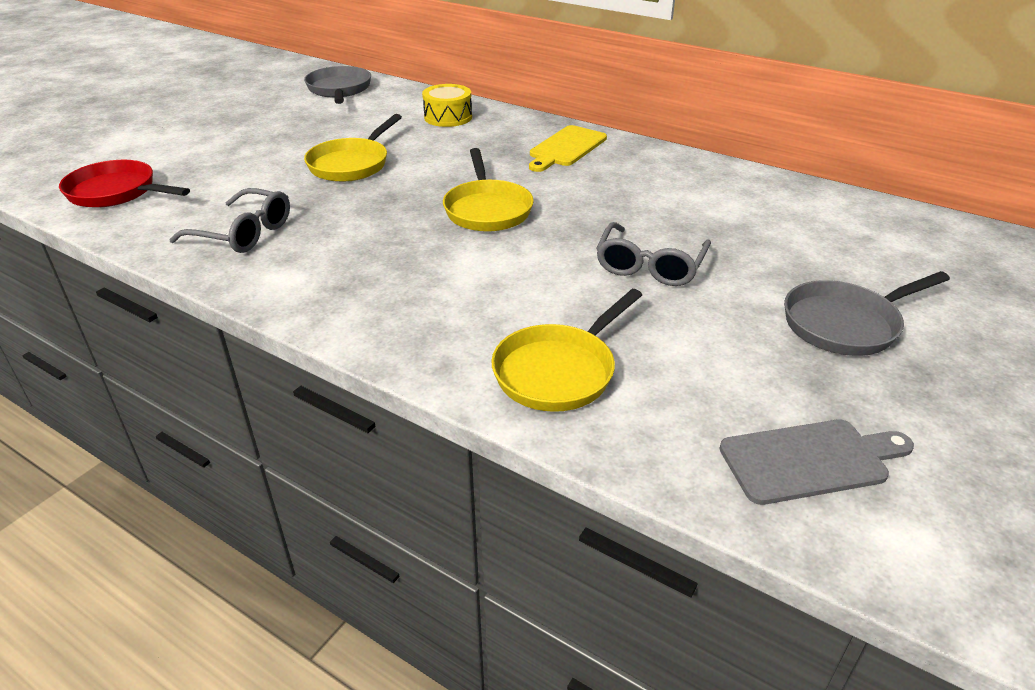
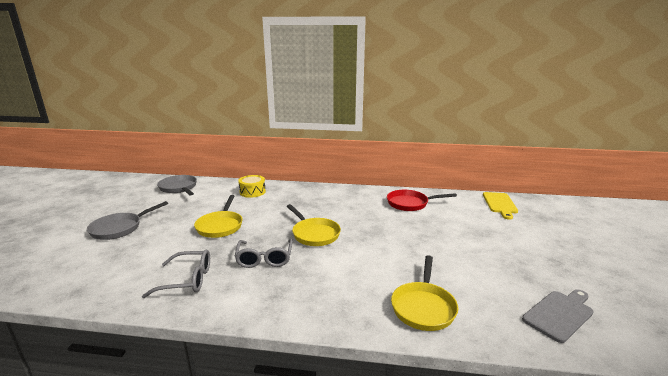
camera: 25 degrees left, 15 degrees down
(117, 192) = (76, 275): red pan -> red pan (410, 203)
(566, 148) = (324, 196): yellow cutting board -> yellow cutting board (500, 204)
(650, 266) = (413, 243): grey glasses -> grey glasses (264, 258)
(846, 324) = (511, 248): grey pan -> grey pan (120, 228)

